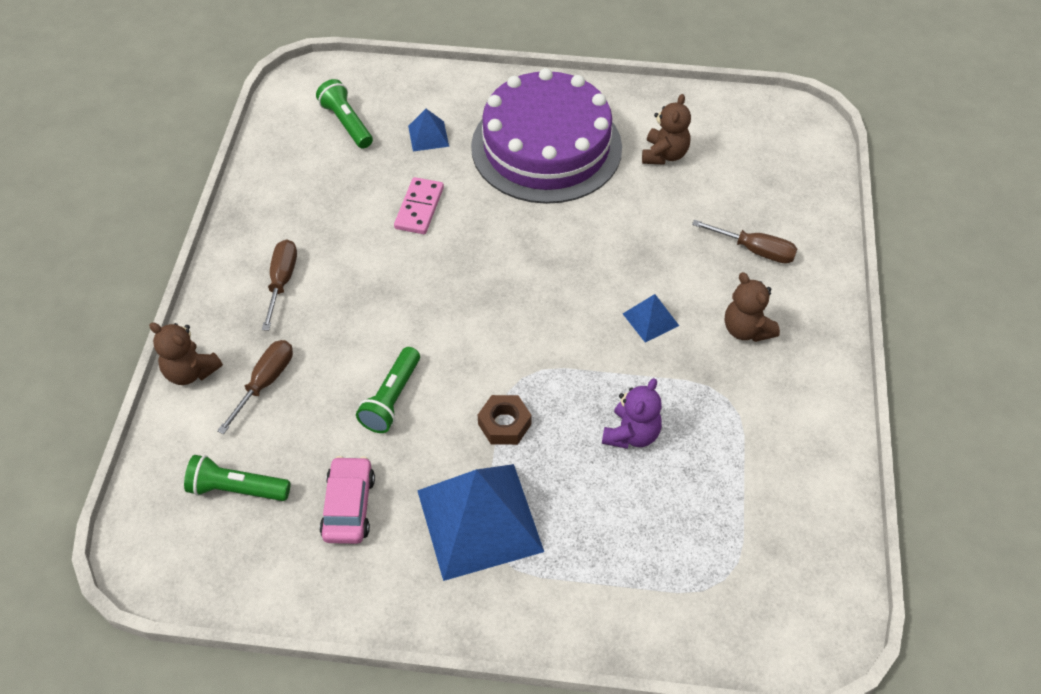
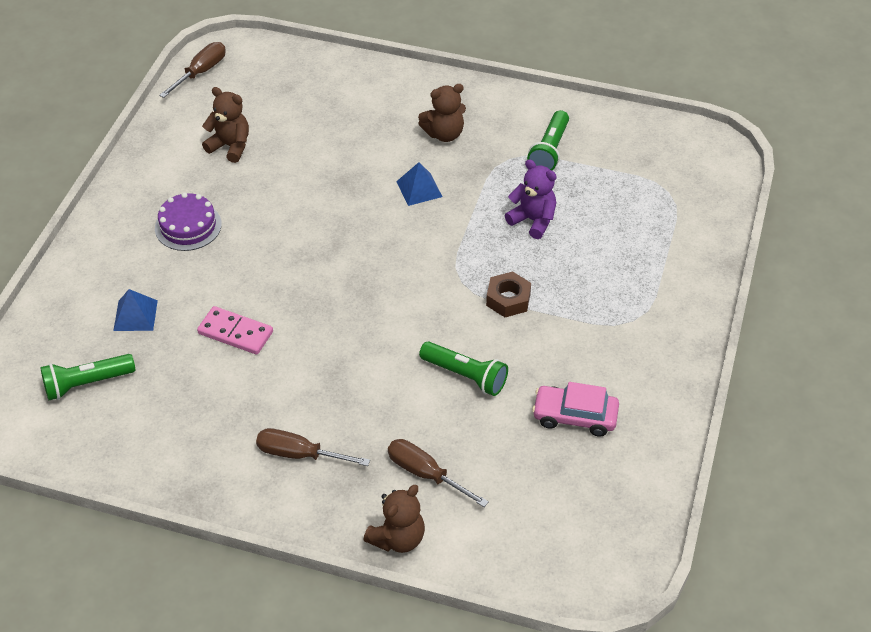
camera: 80 degrees left, 5 degrees down
(237, 489) = (544, 501): green flashlight -> green flashlight (549, 150)
(479, 520) = (600, 327): blue pyramid -> none
(546, 147) = (188, 226): purple cake -> purple cake, size x0.43
(754, 250) = (362, 112): brown screwdriver -> brown screwdriver (201, 72)

